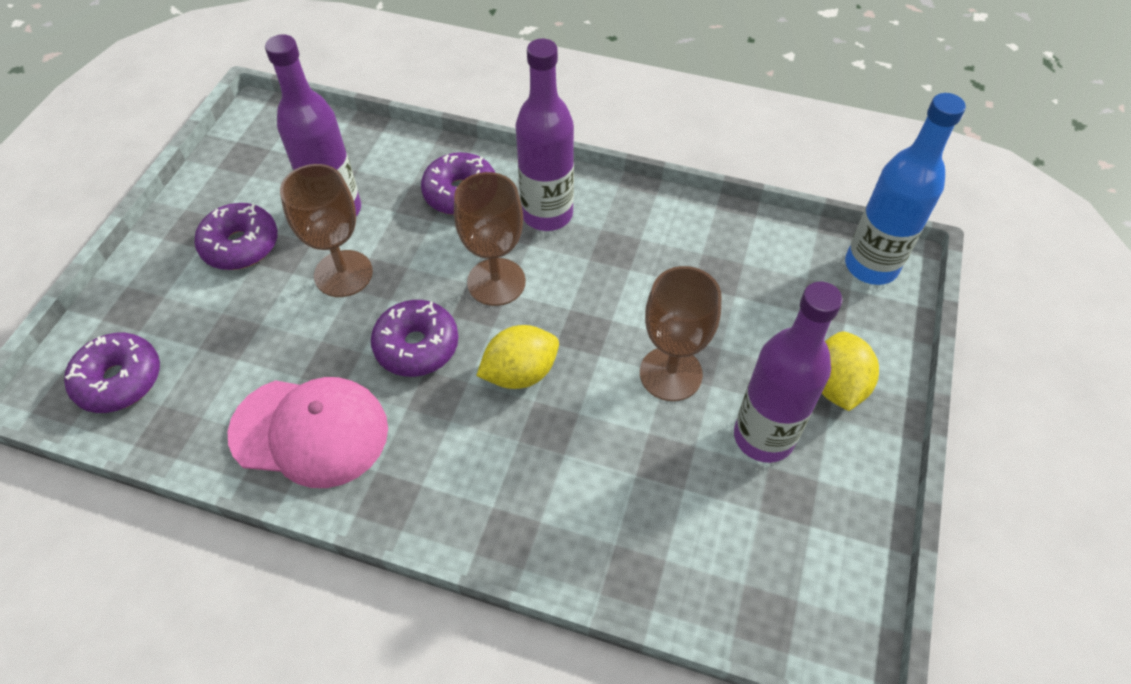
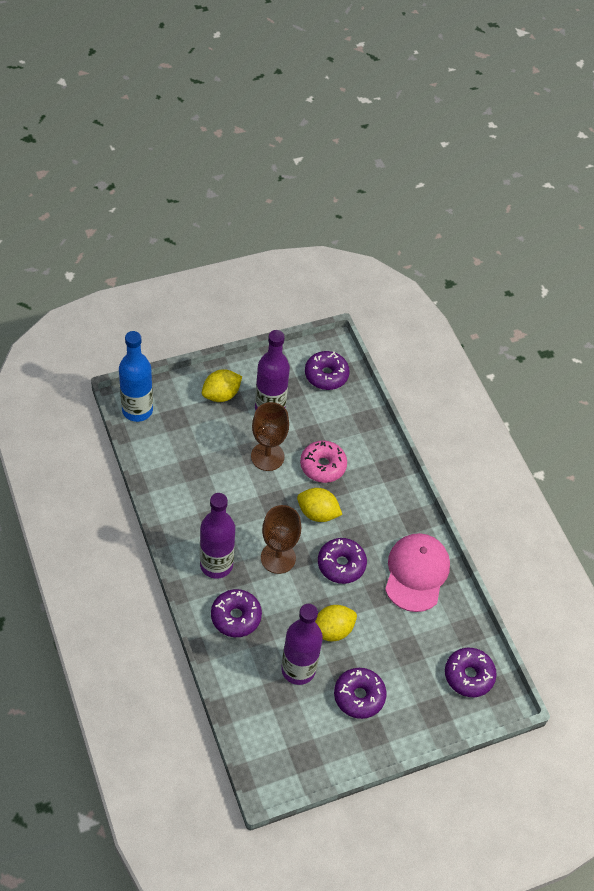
camera: 135 degrees left, 0 degrees up
(310, 431) = (416, 573): pink cap -> pink cap turned 45 degrees clockwise
(343, 274) = (332, 630): brown goblet -> yellow lemon
(595, 437) = (323, 466): none -> pink donut
(781, 580) = (326, 375): none -> purple donut

